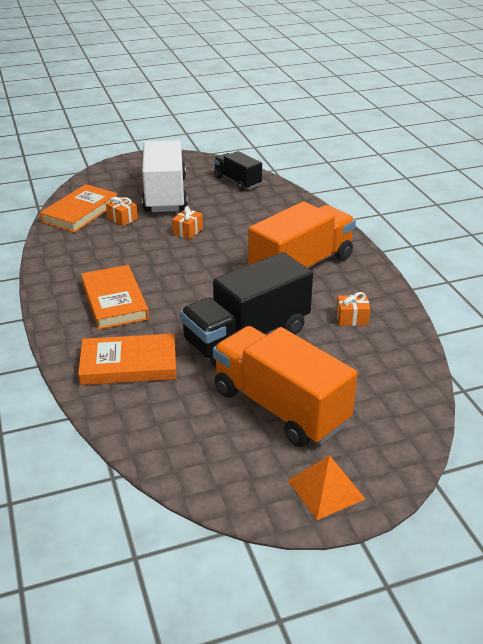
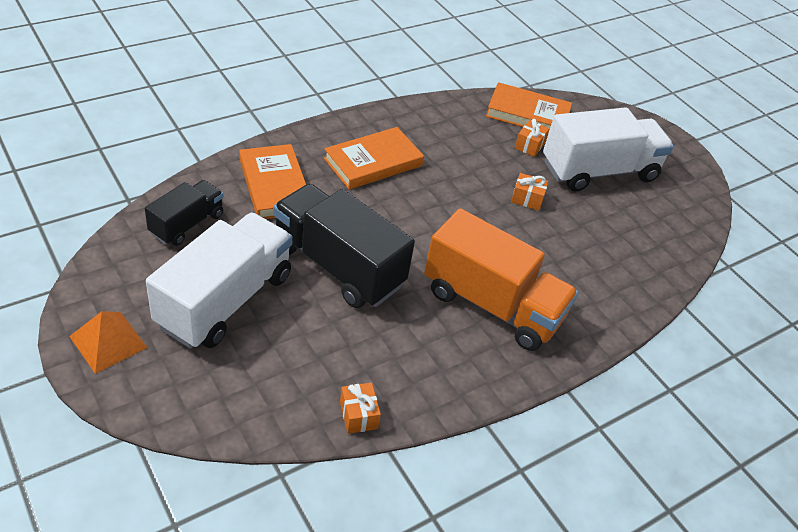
camera: 70 degrees right, 10 degrees up
(237, 181) = (668, 230): black truck -> black truck (187, 224)
(280, 407) = (225, 300): orange truck -> white truck
(352, 318) = (395, 358): orange gift -> orange gift (358, 415)

